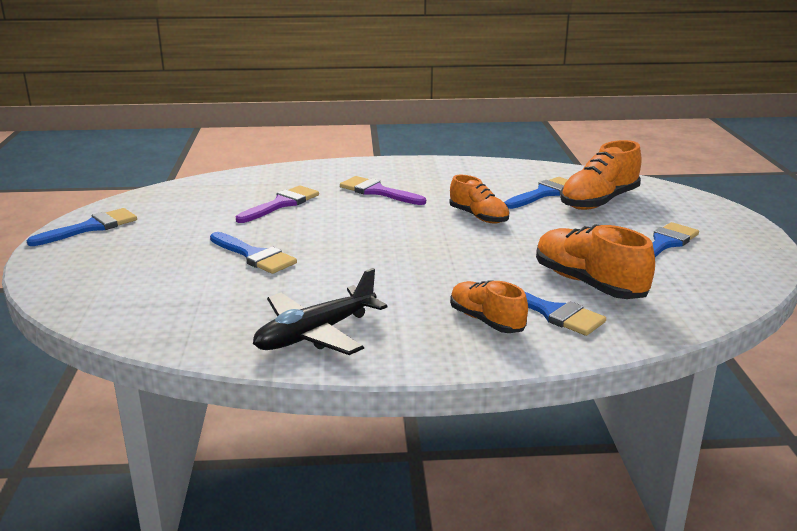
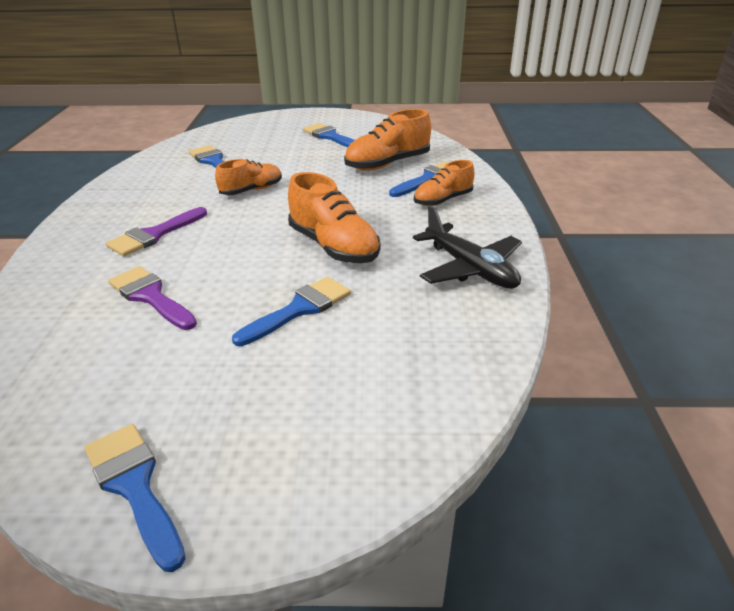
camera: 85 degrees left, 10 degrees up
(599, 201) = (244, 146): orange shoe -> orange shoe (333, 246)

